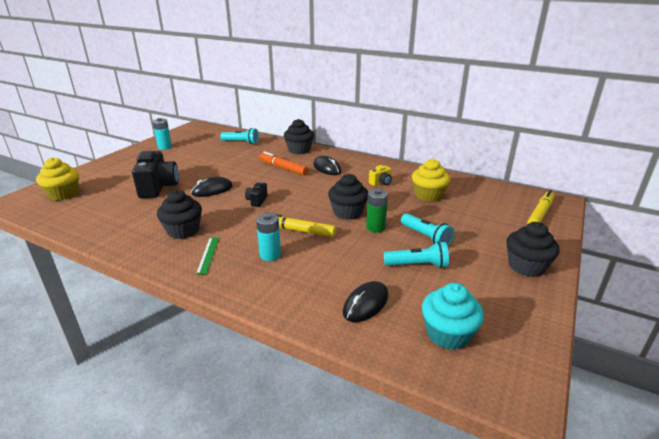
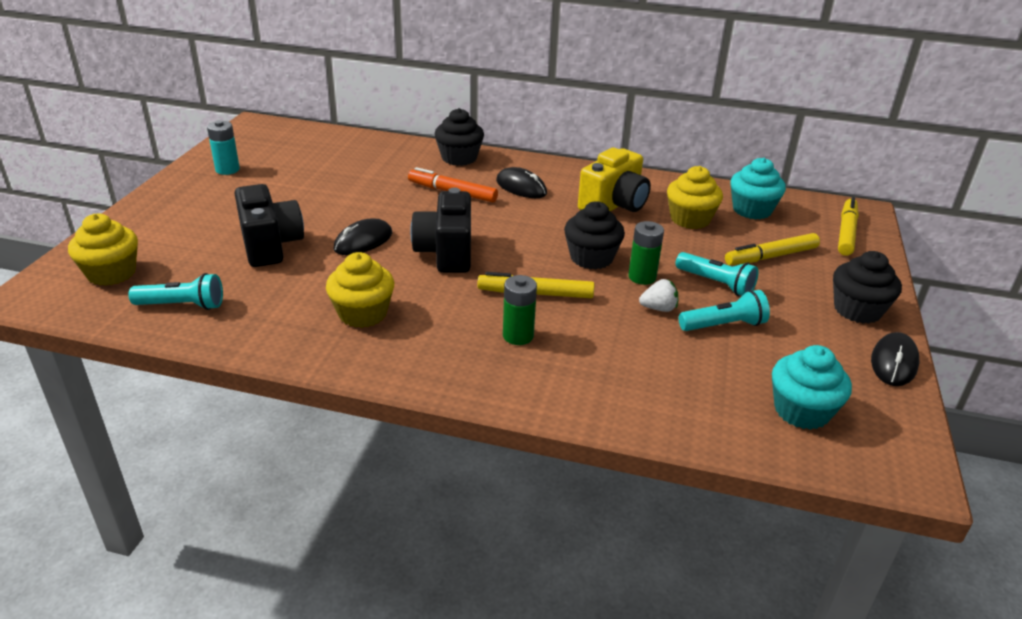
camera: 15 degrees left, 5 degrees up
(183, 230) = (362, 313): black cupcake -> yellow cupcake
(208, 255) = (427, 347): green ruler -> none
(241, 142) = (355, 151): turquoise flashlight -> turquoise flashlight (183, 305)
(257, 201) = (446, 253): black camera -> black camera, size x2.07
(270, 255) = (518, 336): turquoise battery -> green battery
(365, 304) = (684, 387): black mouse -> black mouse (893, 363)
(376, 248) = (658, 308): none -> white strawberry
(381, 183) = (614, 205): yellow camera -> yellow camera, size x2.07
(475, 193) = (752, 210): none -> turquoise cupcake
(475, 224) = (771, 257): none -> yellow marker

